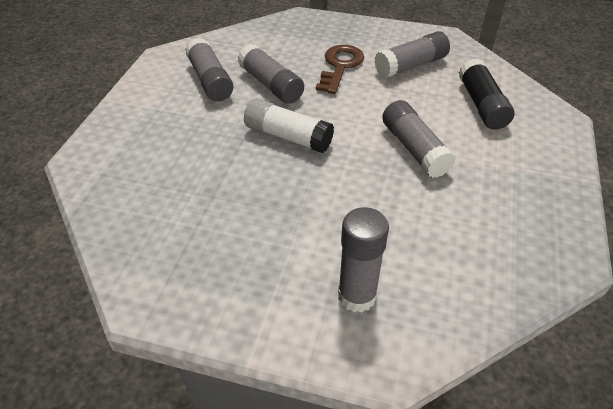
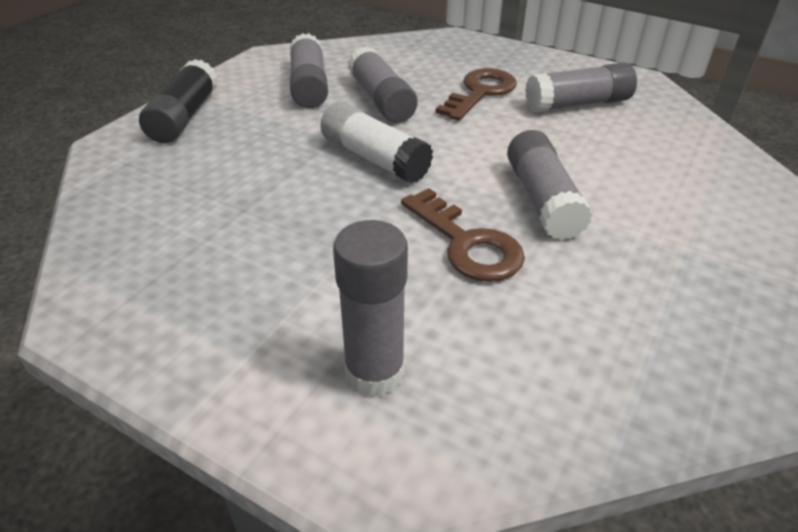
camera: 15 degrees right, 5 degrees down
(378, 192) = (467, 244): none -> brown key
(482, 105) = (663, 162): black glue stick -> black glue stick (184, 117)

